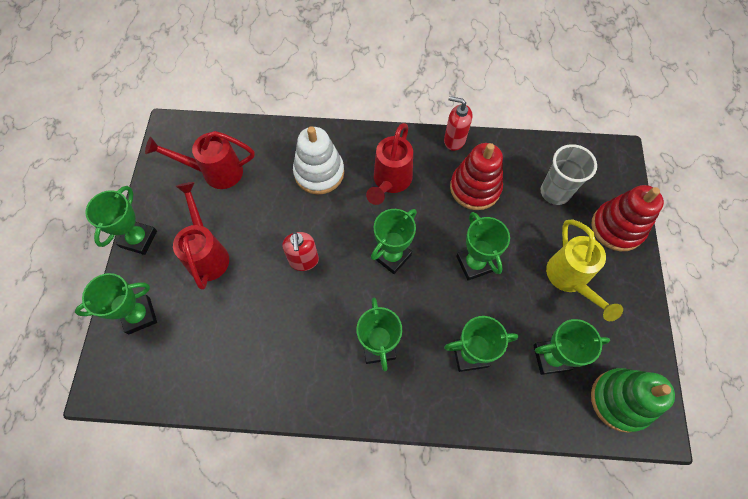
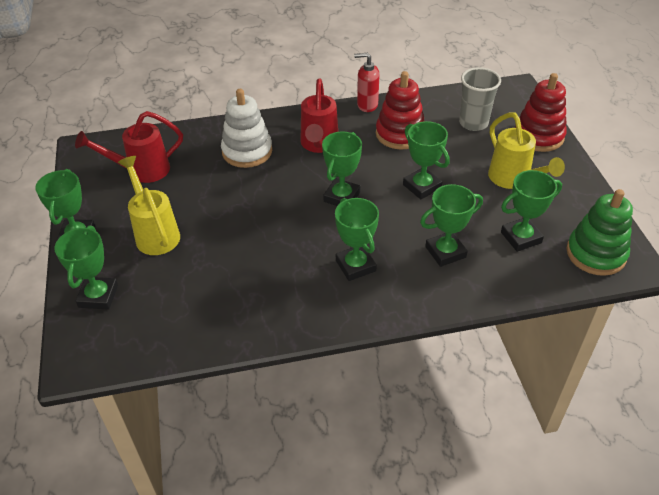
camera: 15 degrees left, 20 degrees down
(139, 315) = (98, 296): green trophy -> green trophy turned 45 degrees counterclockwise
(207, 253) = (155, 233): red watering can -> yellow watering can
(304, 261) = (256, 218): red soap dispenser -> none

